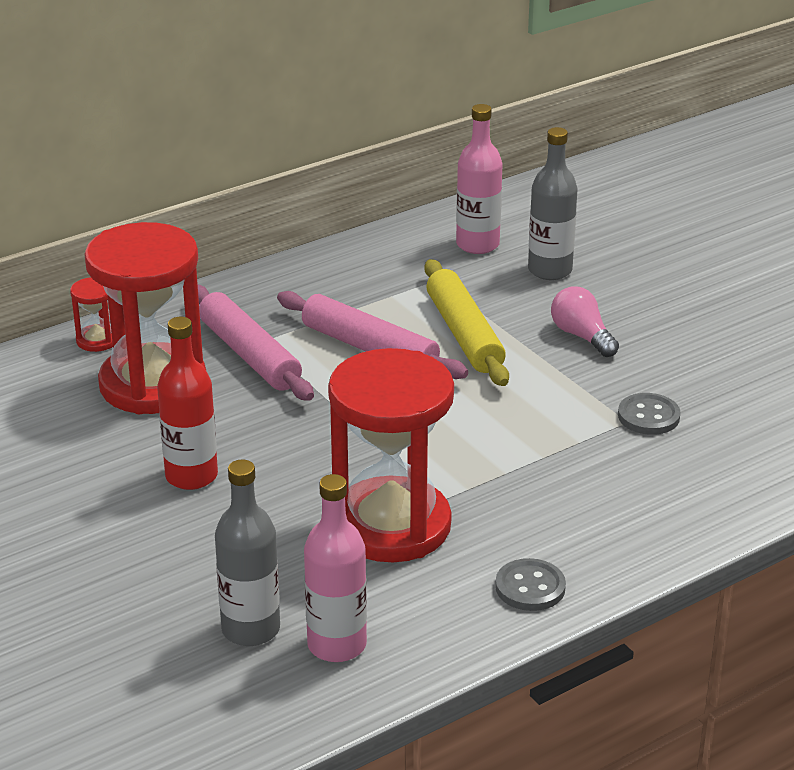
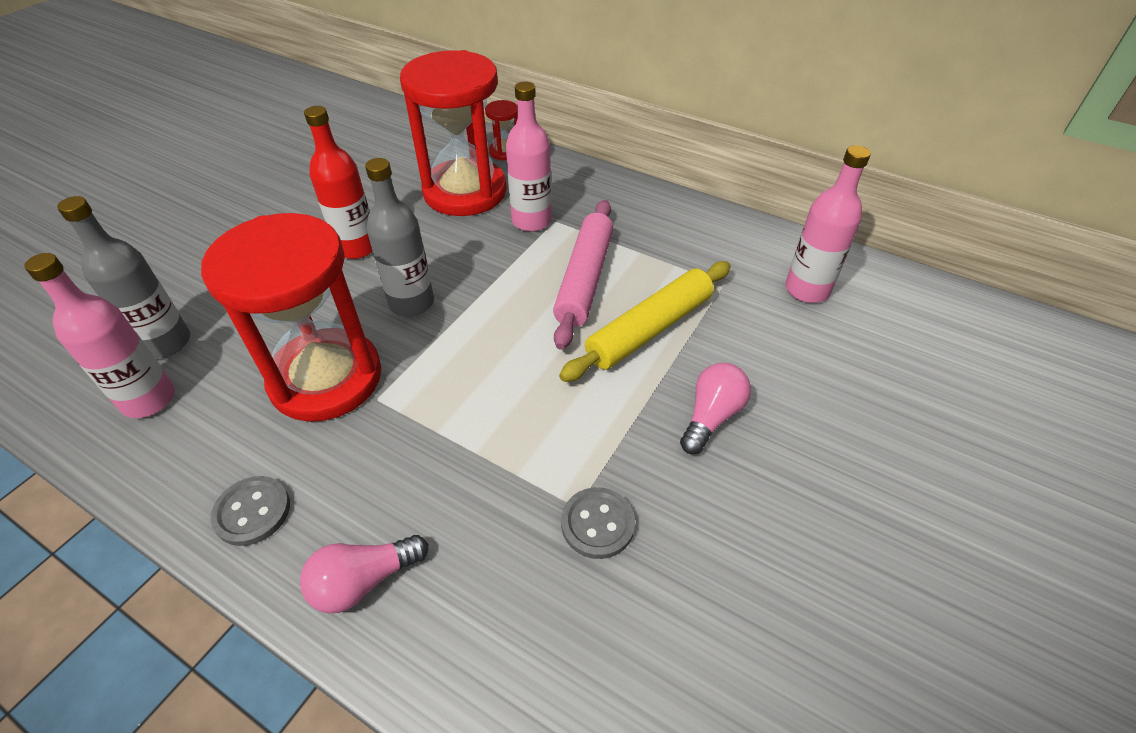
camera: 65 degrees right, 15 degrees up
(249, 355) = (531, 221): pink rolling pin -> pink bottle
(550, 270) = (810, 353): grey bottle -> grey bottle (411, 303)
(635, 536) = (364, 581): none -> pink light bulb

